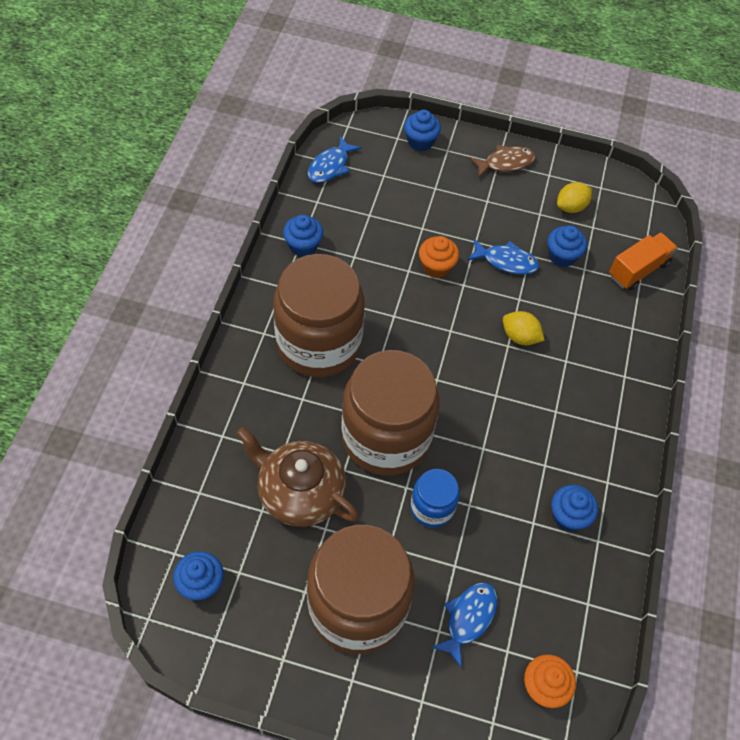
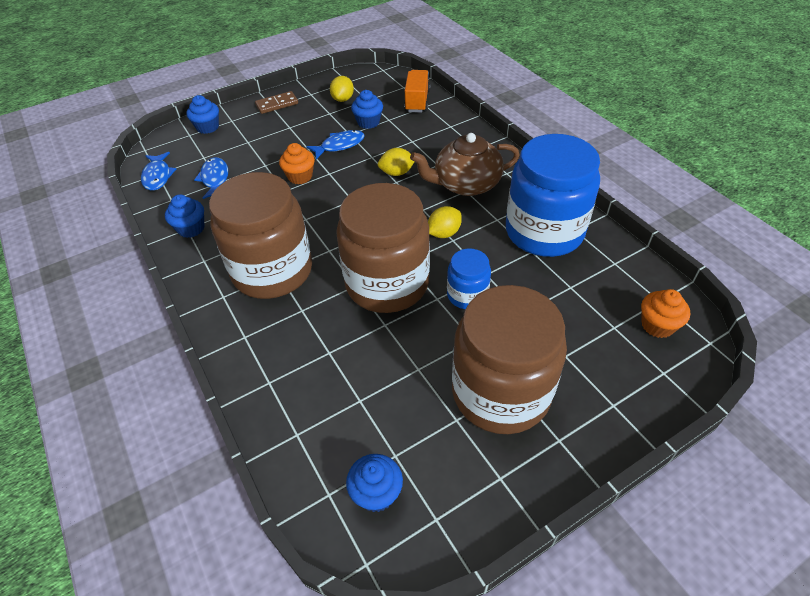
camera: 40 degrees left, 10 degrees down
(300, 492) = (372, 364): brown teapot -> brown teapot (466, 184)
(468, 619) = (570, 332): blue fish -> blue fish (215, 179)
(484, 435) = (444, 233): none -> yellow lemon
(505, 163) = (277, 104): brown fish -> brown domino
(568, 516) = (544, 232): blue cupcake -> blue jar

